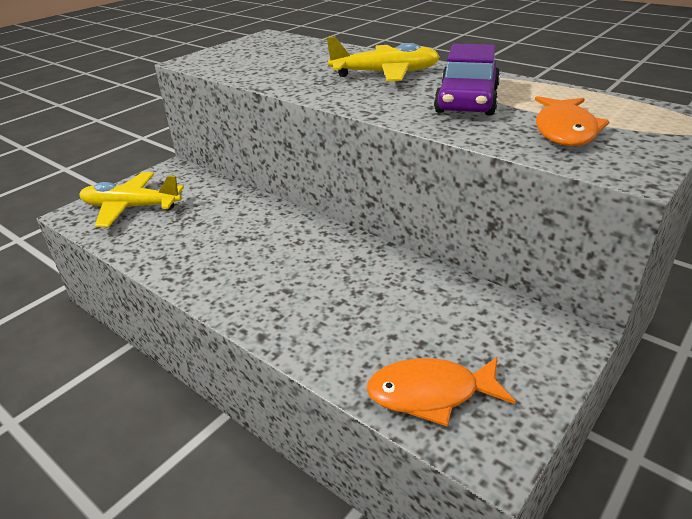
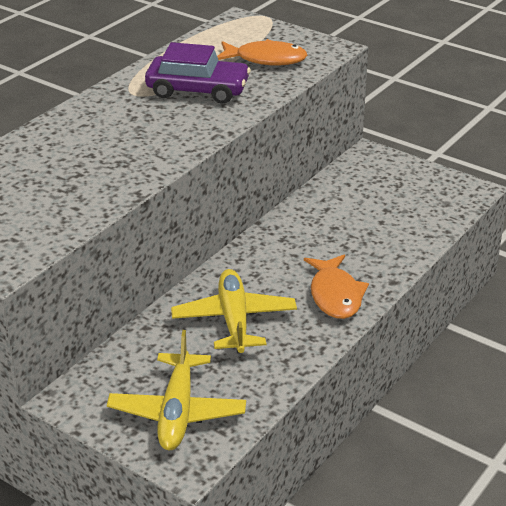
camera: 95 degrees left, 0 degrees up
(385, 73) = (110, 126): yellow plane -> yellow plane (234, 320)
(431, 393) = (433, 207): orange fish -> orange fish (335, 295)

